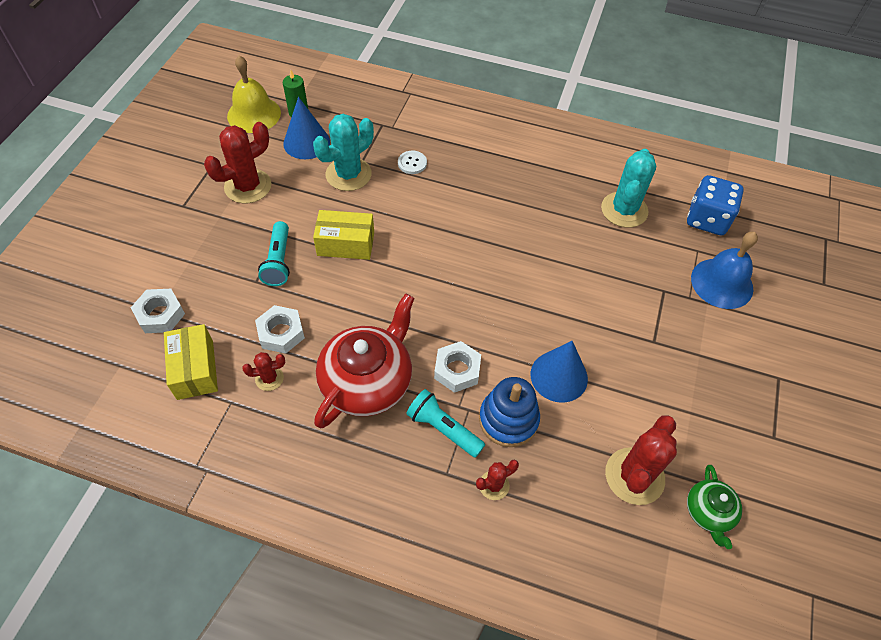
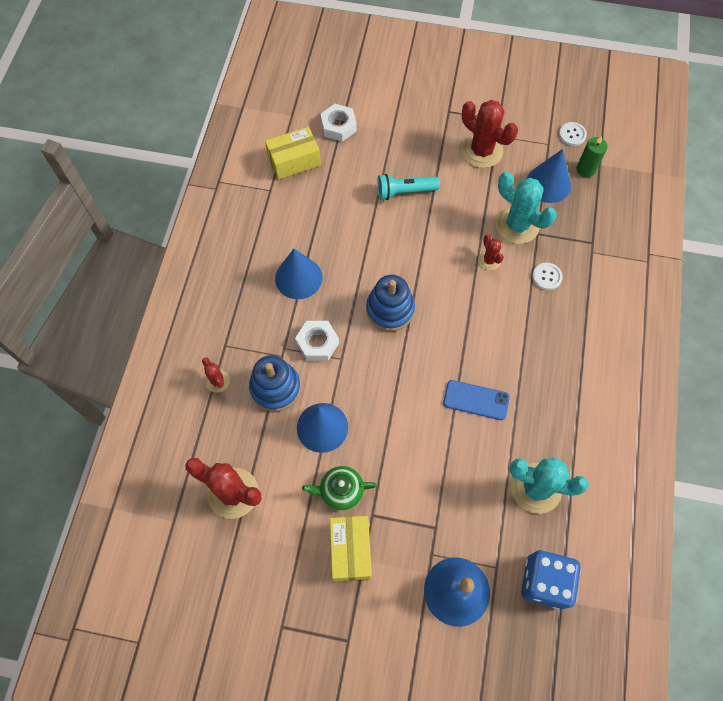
camera: 85 degrees right, 10 degrees up
(254, 114) = (572, 134): yellow bell -> white button
(269, 378) = (292, 210): red cactus -> red cactus (489, 260)
(281, 333) = (334, 209): white nut -> none
(346, 244) = (434, 238): yellow box -> yellow box (350, 550)
(368, 381) = (298, 278): red teapot -> blue cone
(426, 295) = (390, 309): none -> blue stacking toy
(443, 429) = (262, 338): turquoise flashlight -> none
(536, 238) = (476, 400): none -> blue phone
(708, 512) = (205, 556): green teapot -> green teapot (340, 491)

